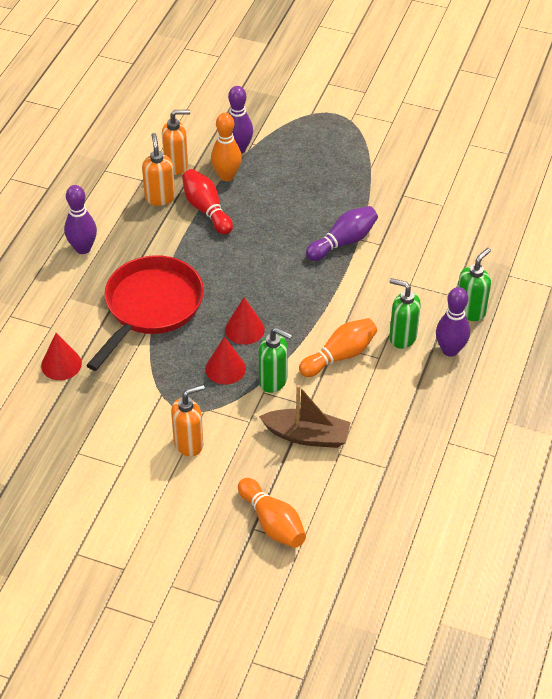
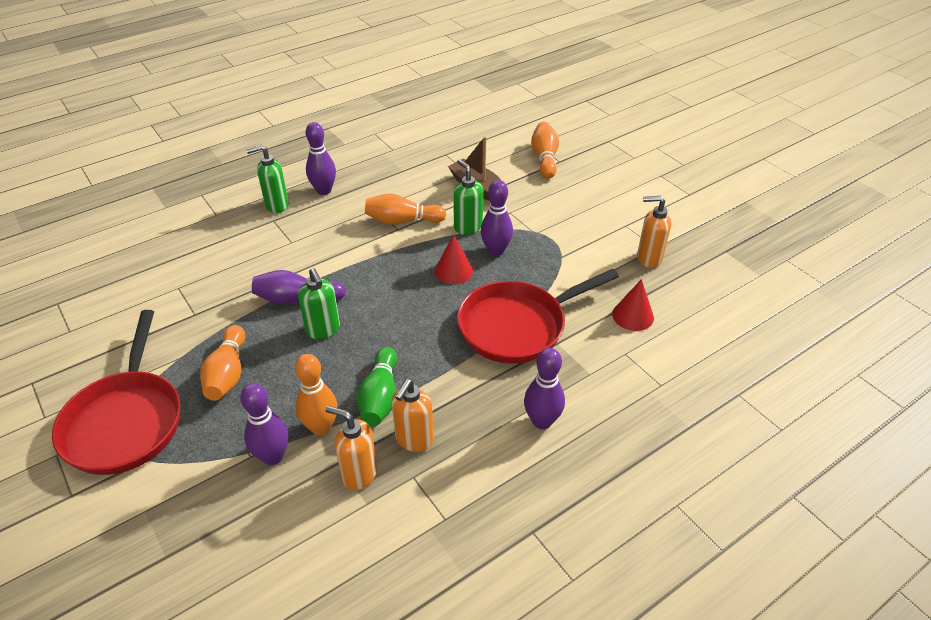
camera: 145 degrees left, 5 degrees down
(189, 444) = (565, 217): orange soap dispenser -> orange soap dispenser (648, 258)
(206, 209) = (380, 397): red bowling pin -> green bowling pin
(225, 368) = (496, 251): red cone -> purple bowling pin
(325, 173) = (228, 373): none -> orange bowling pin
(350, 122) = (125, 421): none -> red pan
(402, 337) = (345, 212): green soap dispenser -> green soap dispenser (323, 330)

